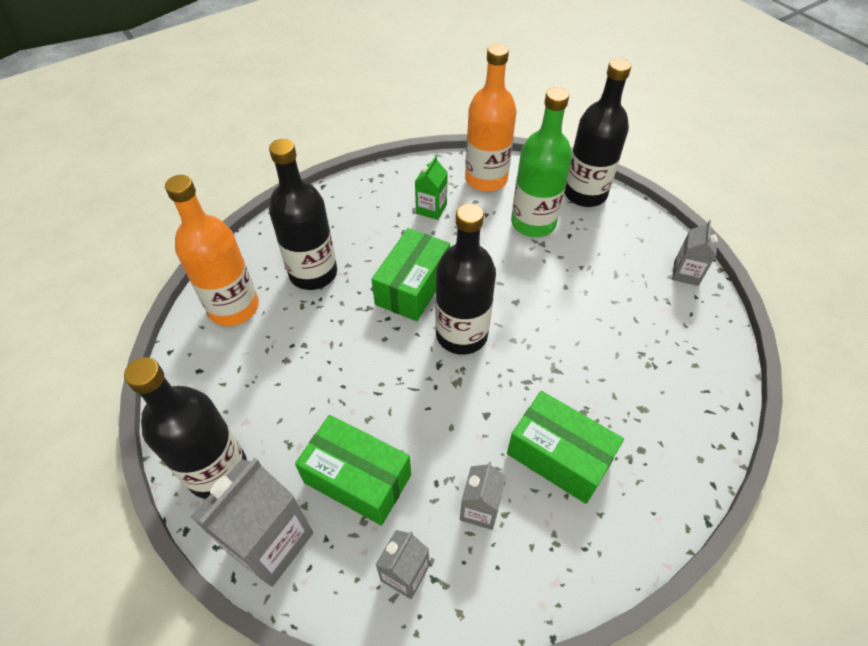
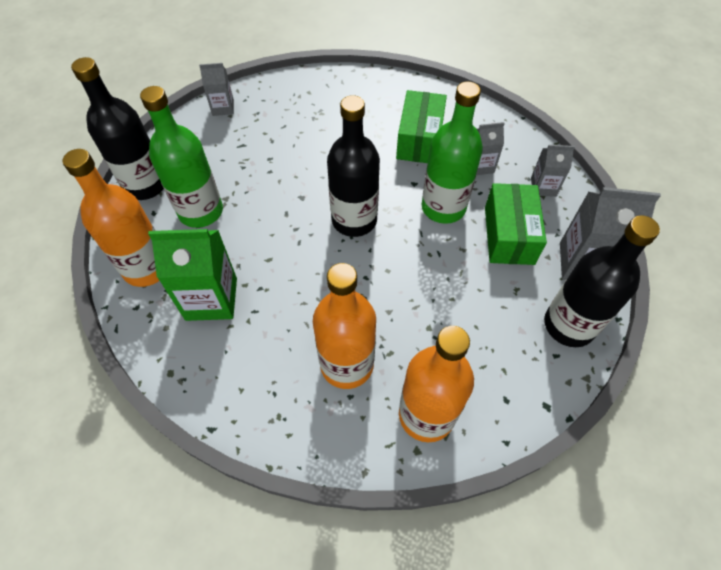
camera: 115 degrees left, 5 degrees up
(313, 273) = (347, 364): black bottle -> orange bottle
(412, 286) = (321, 273): green box -> none
(431, 209) = (211, 299): green carton -> green carton, size x1.77
(434, 428) = (443, 207): none -> green bottle

